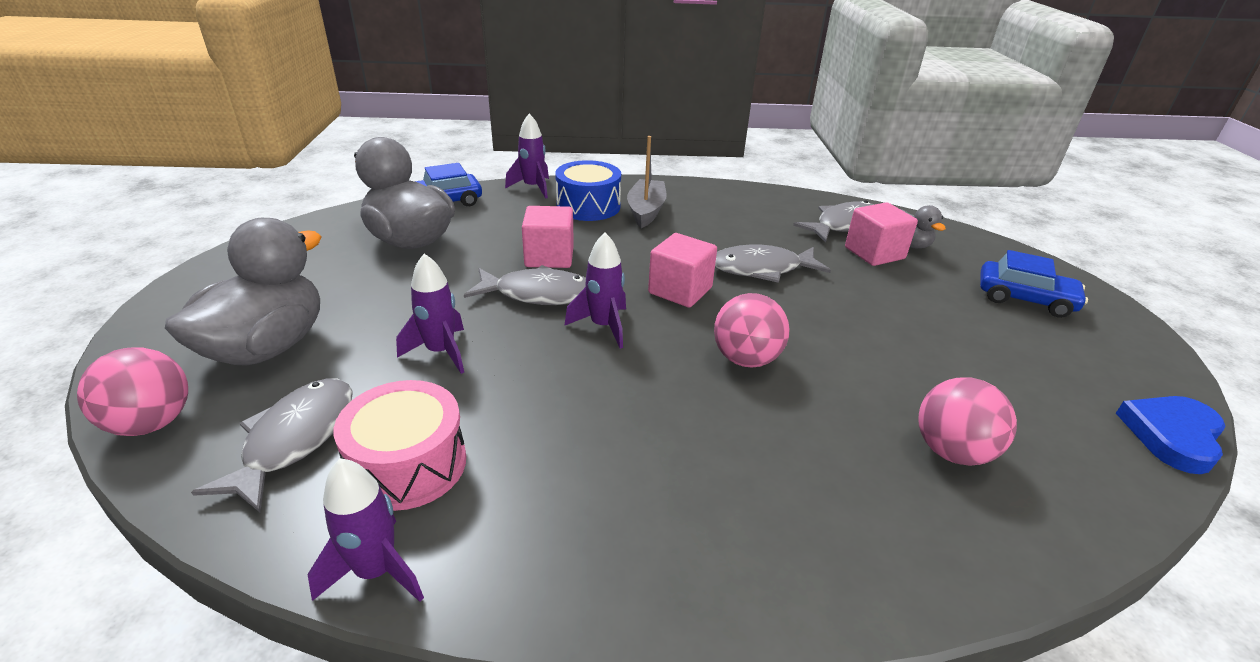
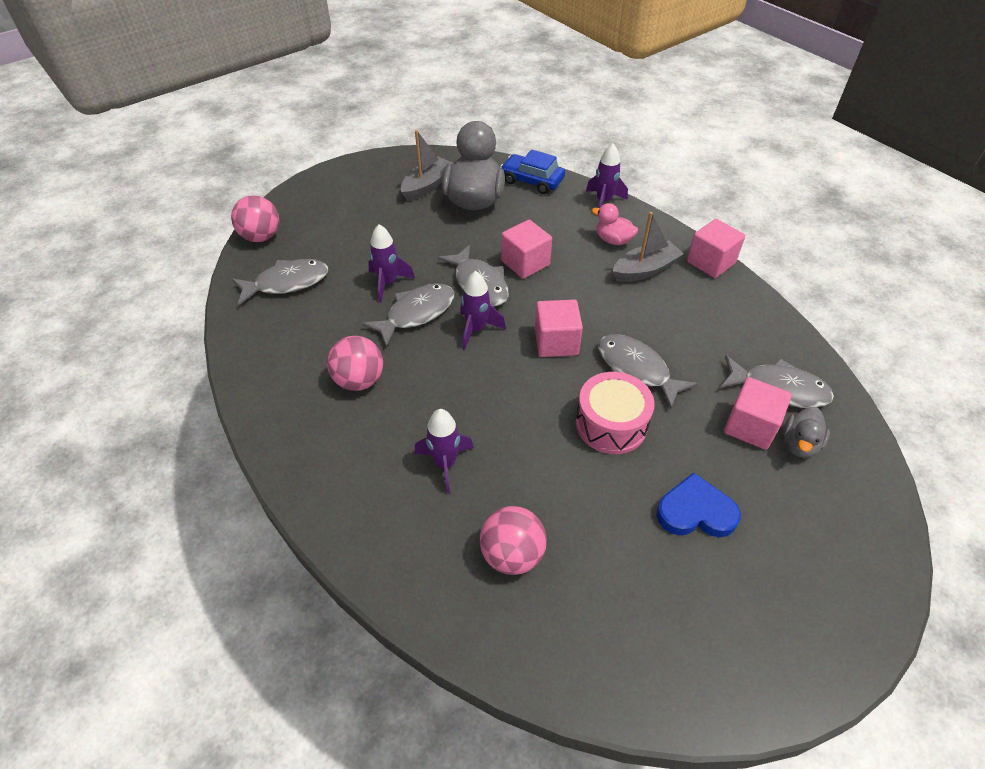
camera: 55 degrees right, 15 degrees up
(267, 347) = (335, 227): grey duck -> none
(331, 255) = (426, 186): none -> grey boat
(376, 571) = (240, 360): purple rocket -> purple rocket (445, 464)
(408, 464) = (302, 328): pink drum -> pink drum (611, 424)
(522, 354) = (416, 313): none -> grey fish
(588, 206) = (613, 240): blue drum -> pink duck
(676, 185) = (710, 262): none -> pink cube
(746, 359) = (510, 411): pink ball -> pink ball (359, 380)
(1024, 299) = (794, 557): blue car -> none
(1171, 435) = (665, 702): blue heart -> blue heart (695, 511)

